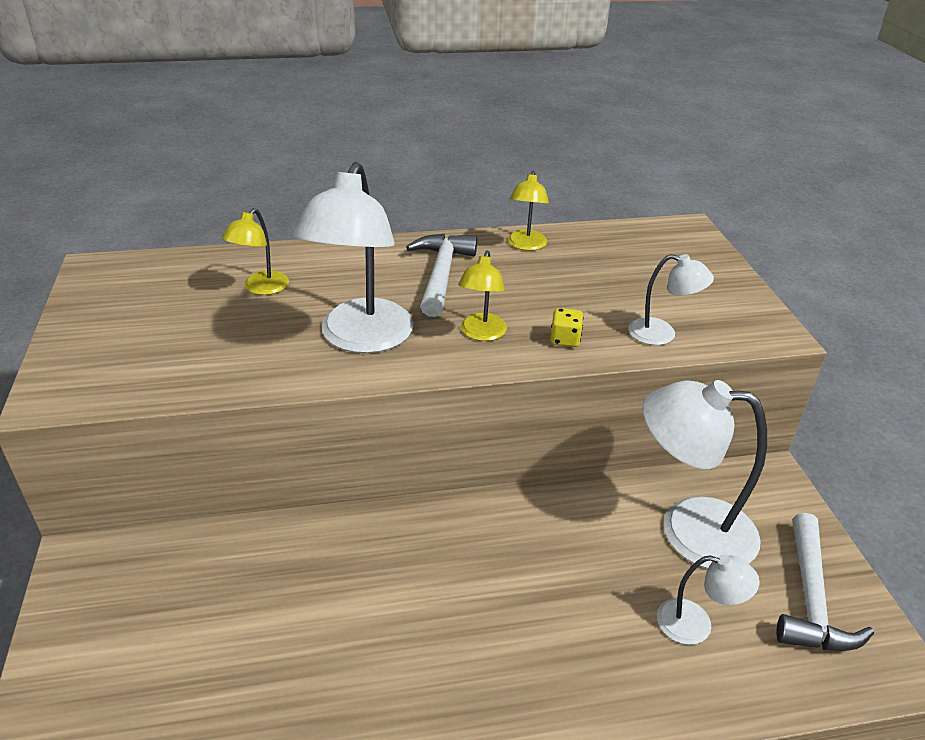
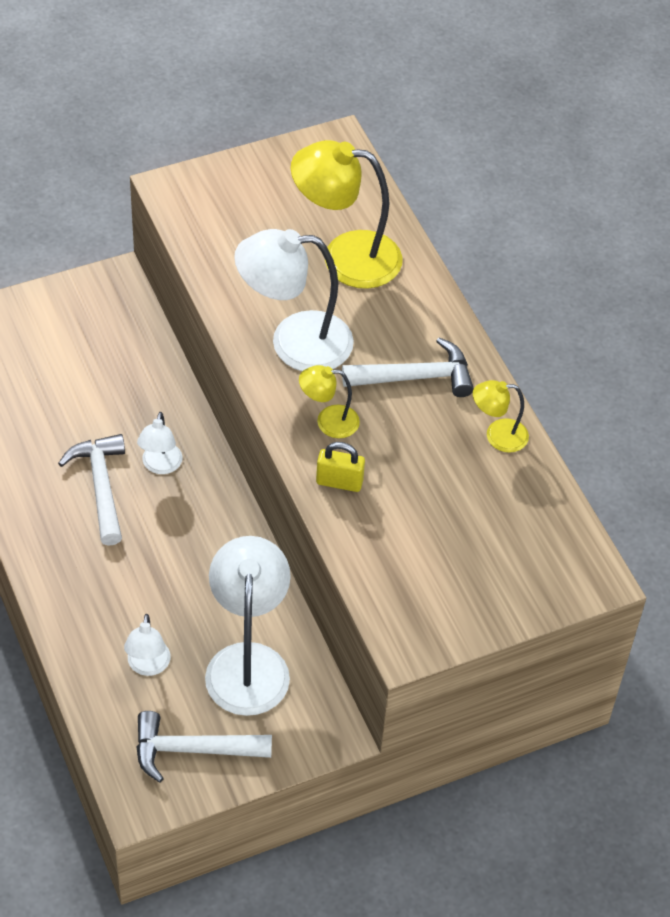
camera: 75 degrees right, 15 degrees up
(261, 288) = (345, 257): yellow lamp -> yellow lamp, size x1.96
(411, 632) = (101, 486): none -> white hammer
(565, 339) = (339, 482): yellow dice -> yellow padlock
(662, 334) = (372, 555): white lamp -> white lamp (160, 466)

